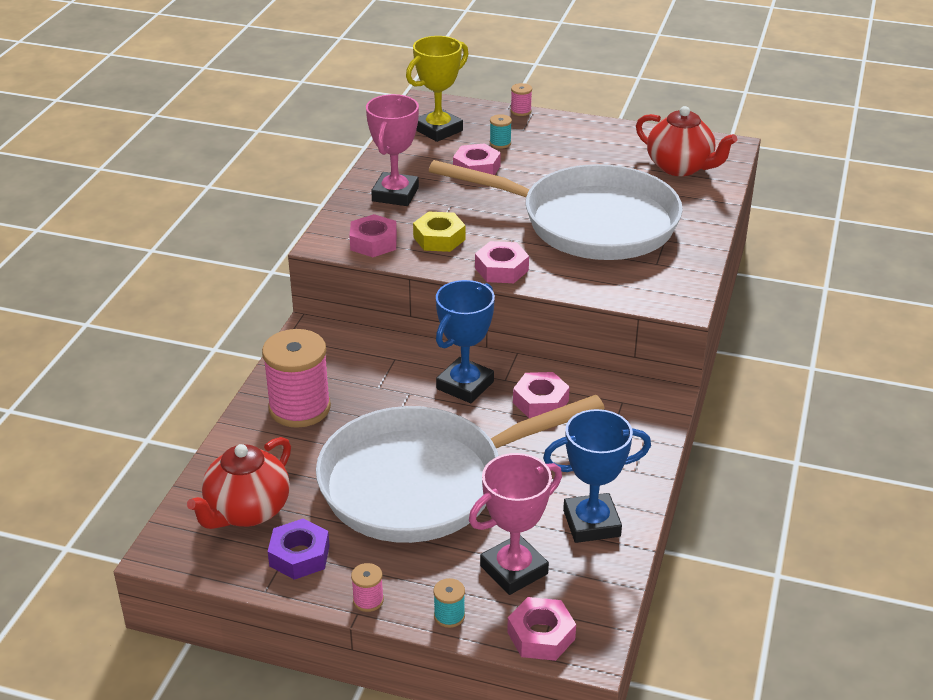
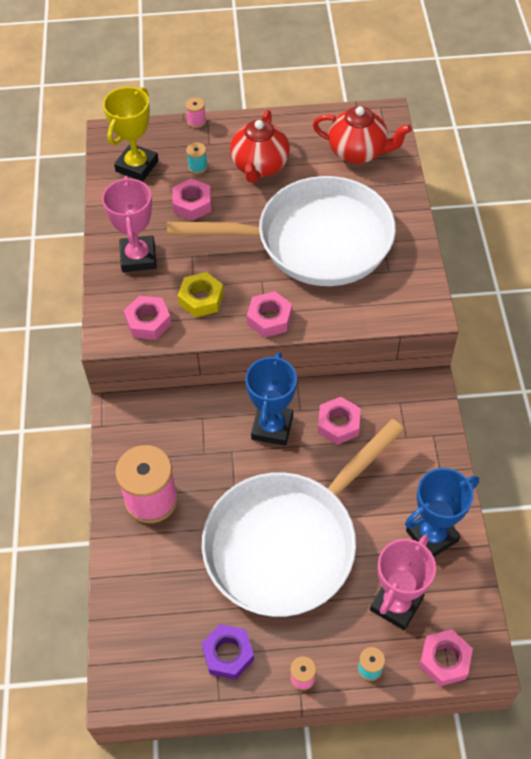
camera: 20 degrees left, 20 degrees up
(247, 511) = (164, 625): red teapot -> red teapot (260, 166)

